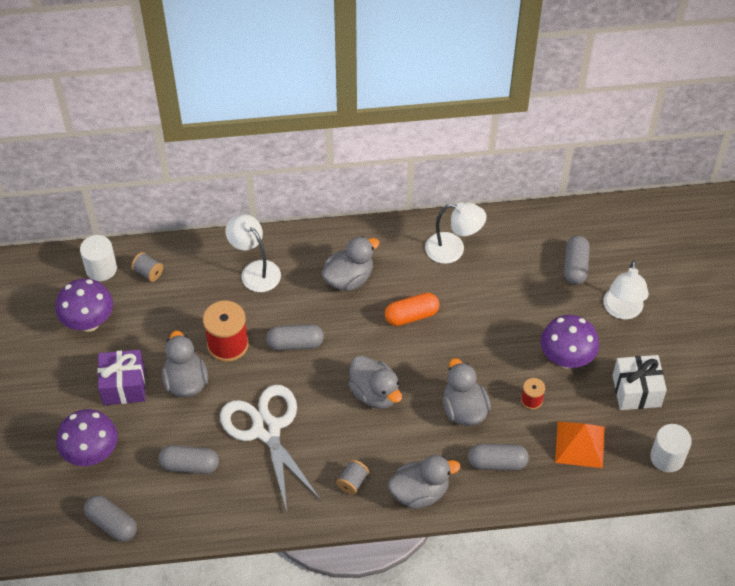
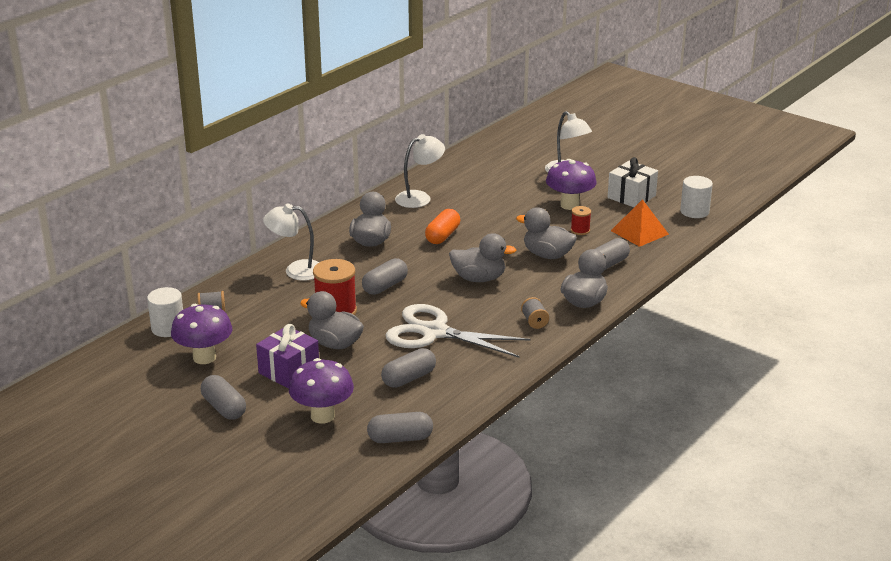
camera: 45 degrees left, 25 degrees down
(575, 266) = (508, 169): grey capsule -> grey capsule (224, 408)

